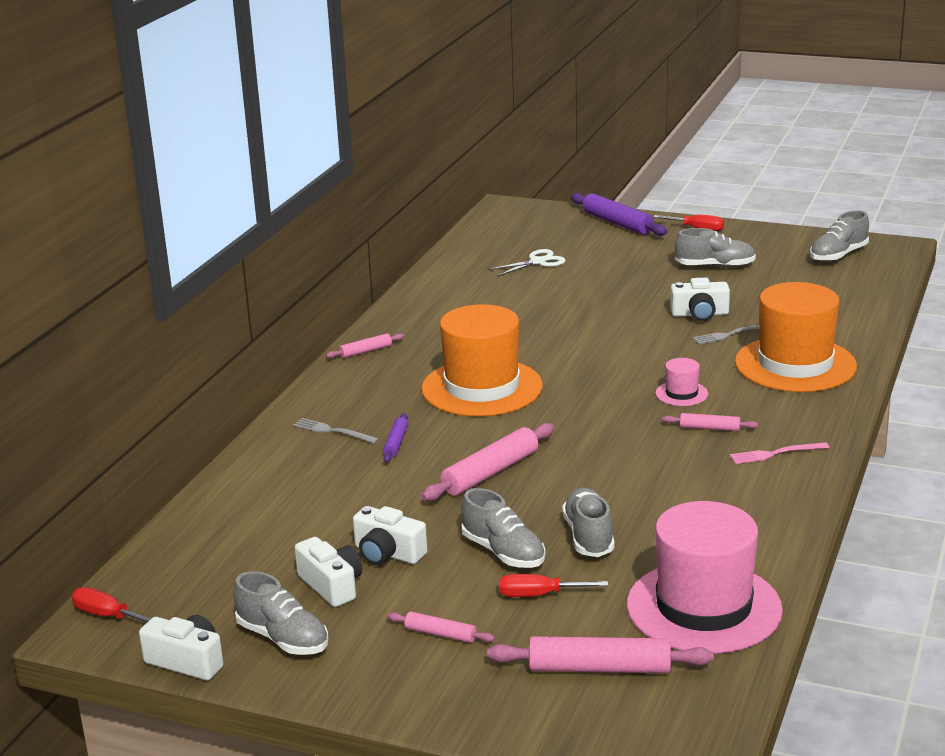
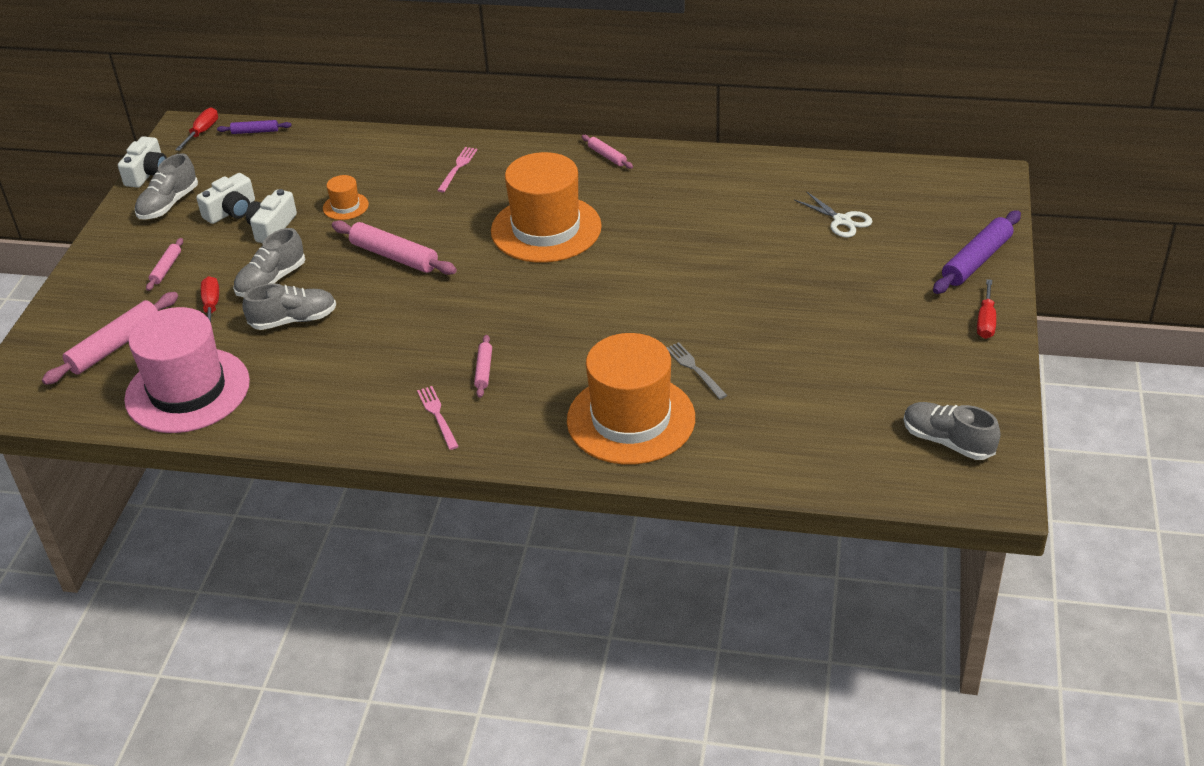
camera: 80 degrees right, 15 degrees up
(333, 431) = (458, 168): grey fork -> pink fork
(370, 502) = (345, 206): none -> orange hat
(396, 443) = (440, 202): purple rolling pin -> purple rolling pin (255, 131)
(599, 668) = (115, 346): pink rolling pin -> pink rolling pin turned 45 degrees clockwise
(681, 394) = (552, 347): pink hat -> none
(700, 314) = (740, 343): white camera -> none
(715, 266) = (875, 344): grey shoe -> none

